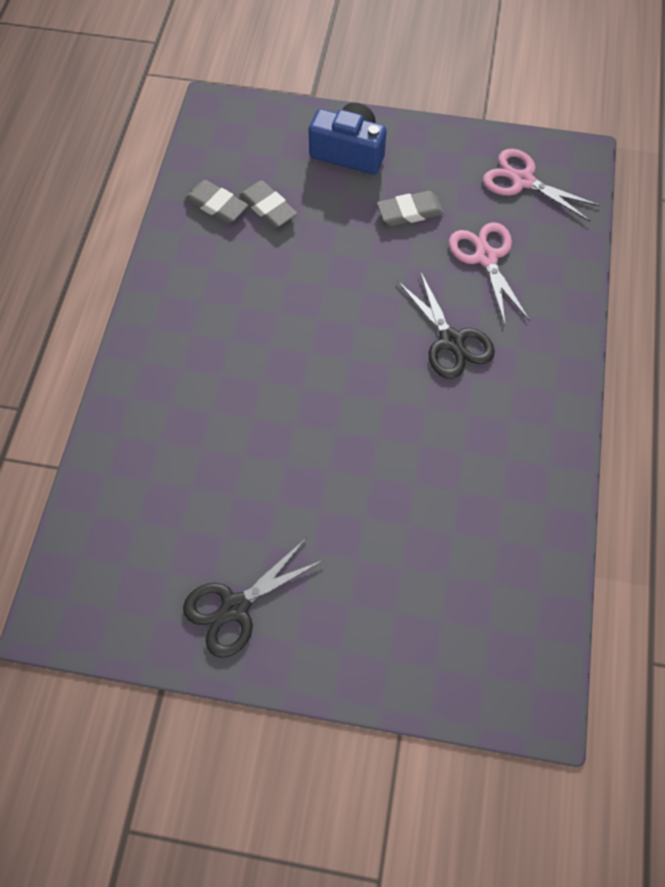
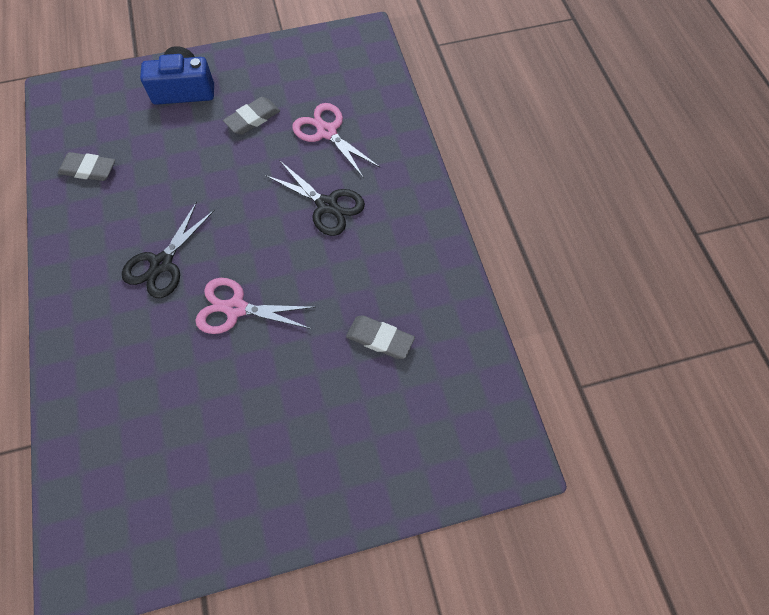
camera: 25 degrees left, 0 degrees up
(235, 607) = (239, 495): black scissors -> black scissors (162, 264)
(268, 207) = (134, 156): grey eraser -> grey eraser (380, 339)
(522, 181) = (330, 65): pink scissors -> pink scissors (236, 308)

